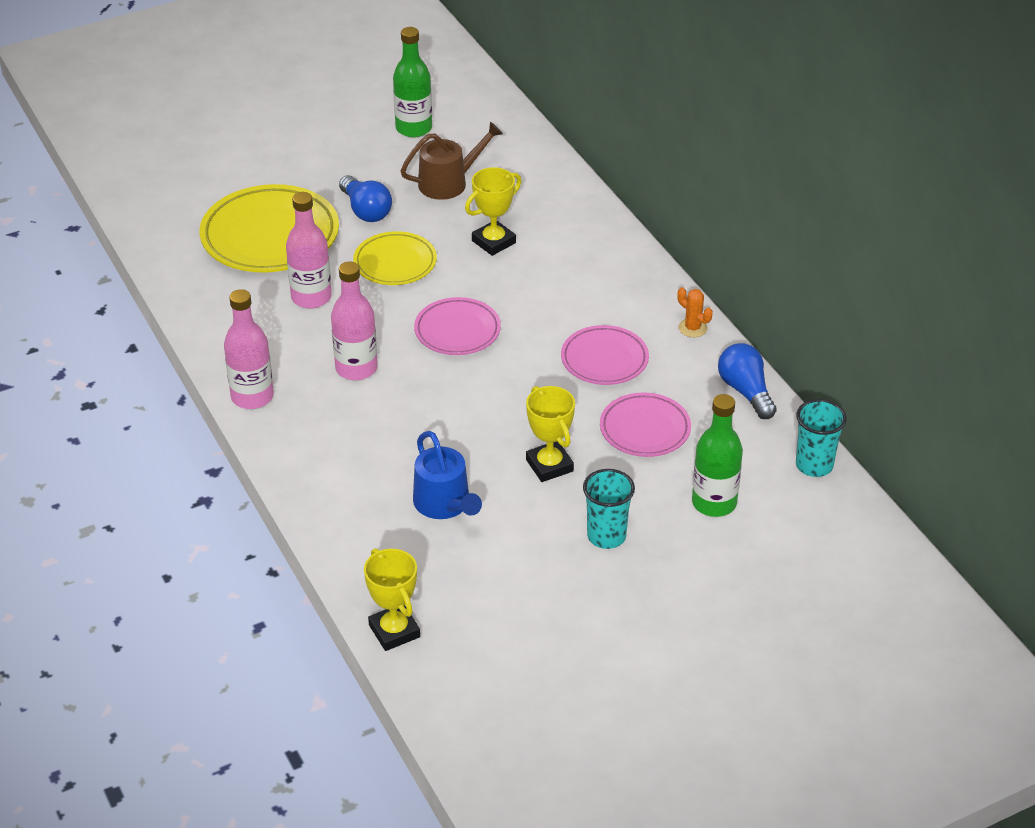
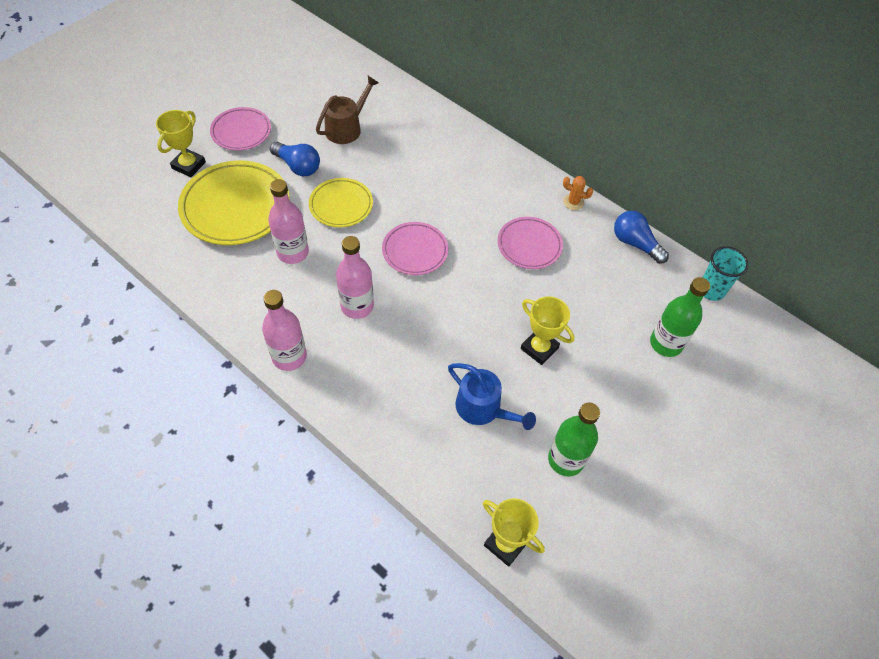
camera: 25 degrees left, 15 degrees up
(413, 128) = (300, 90): green bottle -> green bottle (566, 459)
(493, 242) = (403, 168): yellow trophy -> yellow trophy (189, 165)
(606, 536) = (610, 397): turquoise cup -> none
(645, 429) = (587, 296): pink plate -> pink plate (241, 132)

